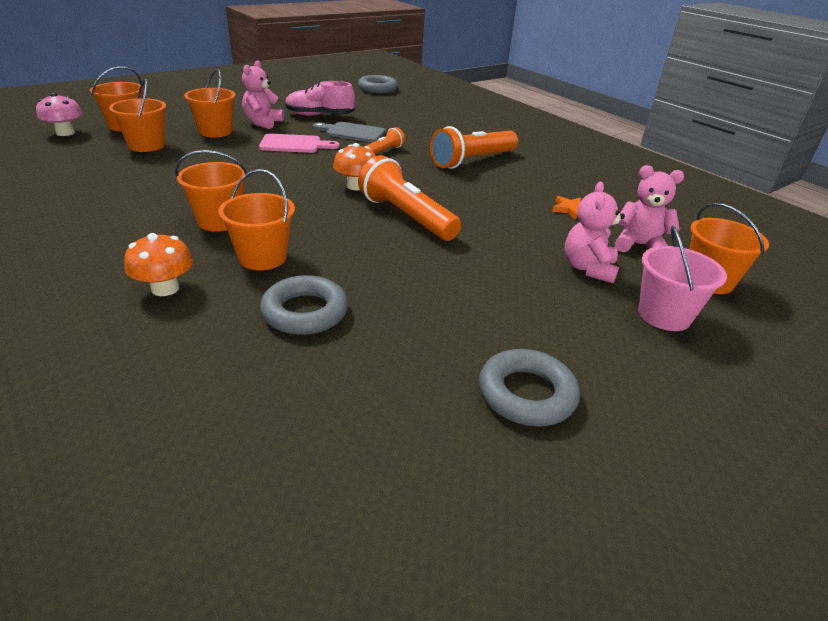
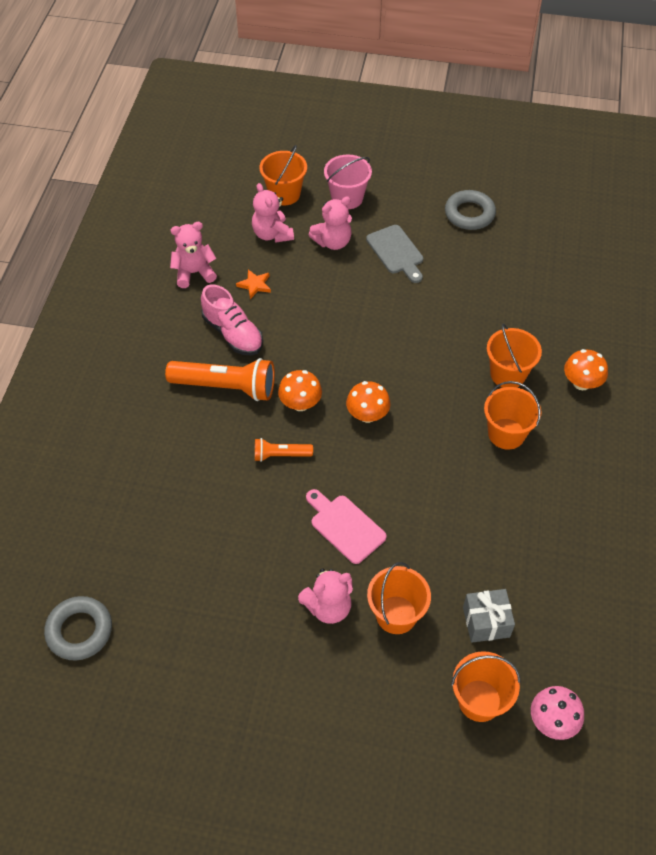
camera: 130 degrees left, 20 degrees up
(146, 145) = (486, 622): orange bucket -> grey gift
(305, 312) = (520, 316): grey ring -> none
(319, 115) = (248, 586): pink shoe -> pink shoe (233, 334)
(352, 132) = (262, 515): grey cutting board -> grey cutting board (396, 252)
(406, 216) = (376, 353): orange flashlight -> none
(412, 173) = (300, 403): none -> orange mushroom
(620, 196) = (194, 273): none -> pink teddy bear

